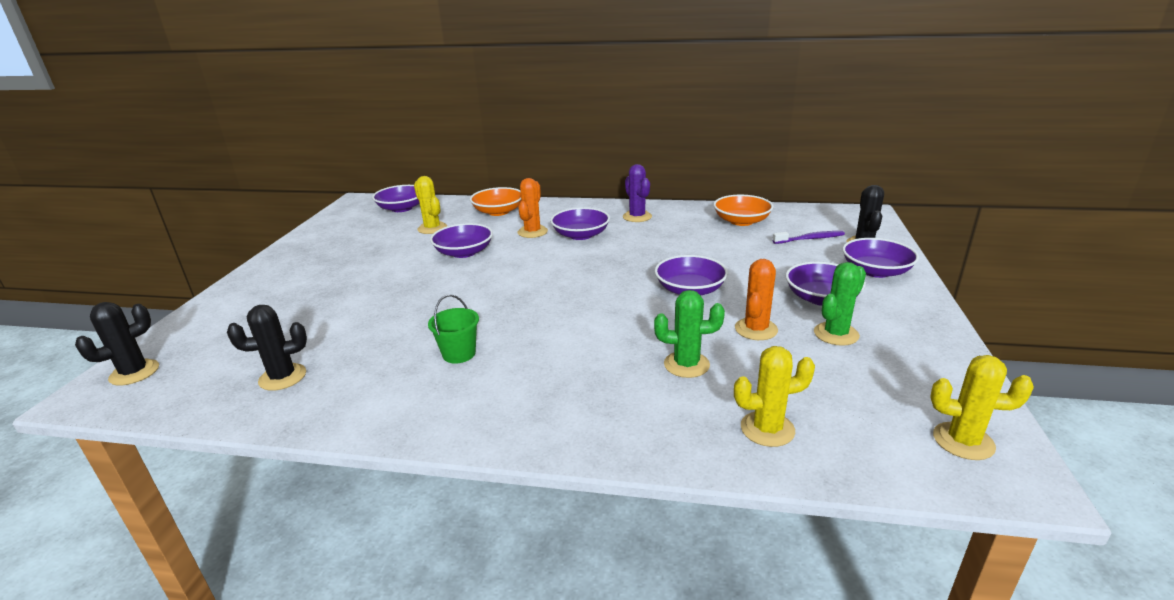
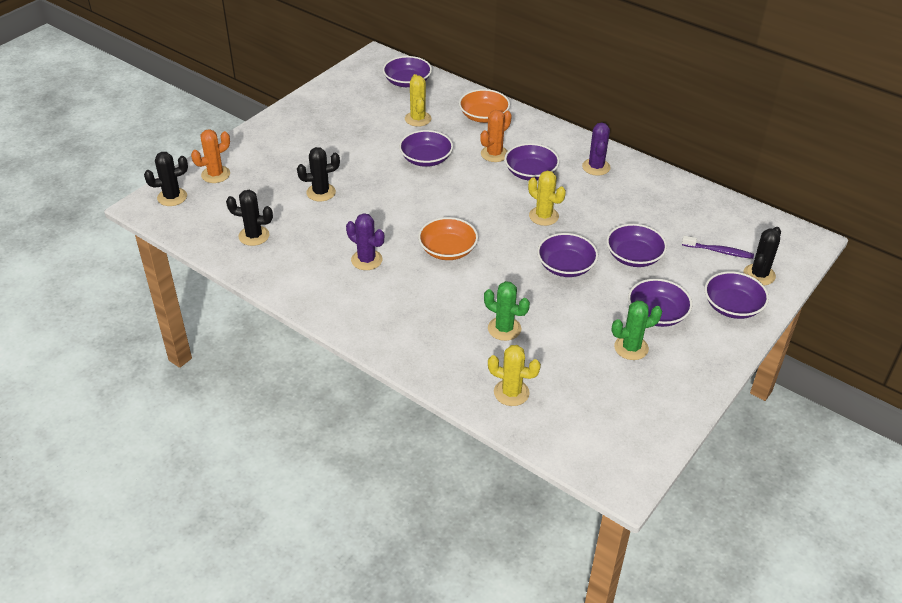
camera: 25 degrees right, 15 degrees up
(356, 310) = (321, 192): none -> black cactus
(459, 354) = (366, 260): green bucket -> purple cactus
(741, 221) = (682, 207): orange bowl -> orange bowl (448, 250)
(744, 263) = (634, 256): none -> purple bowl
(756, 329) = (578, 321): orange cactus -> orange cactus (215, 174)
(963, 441) = (620, 450): yellow cactus -> yellow cactus (543, 216)

